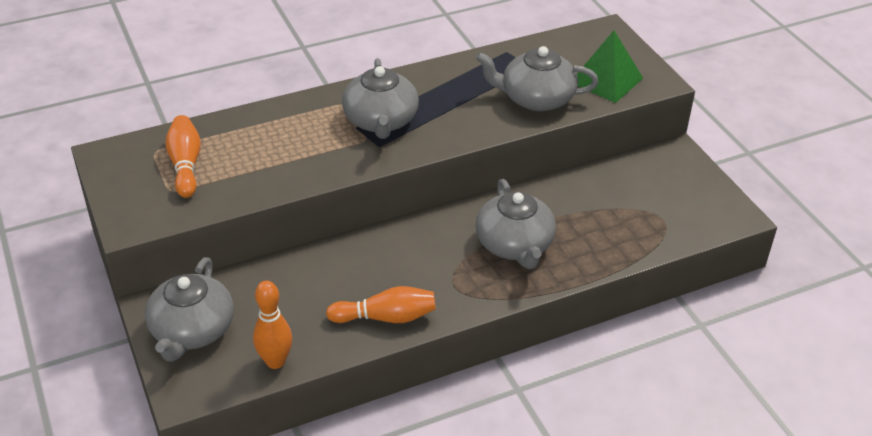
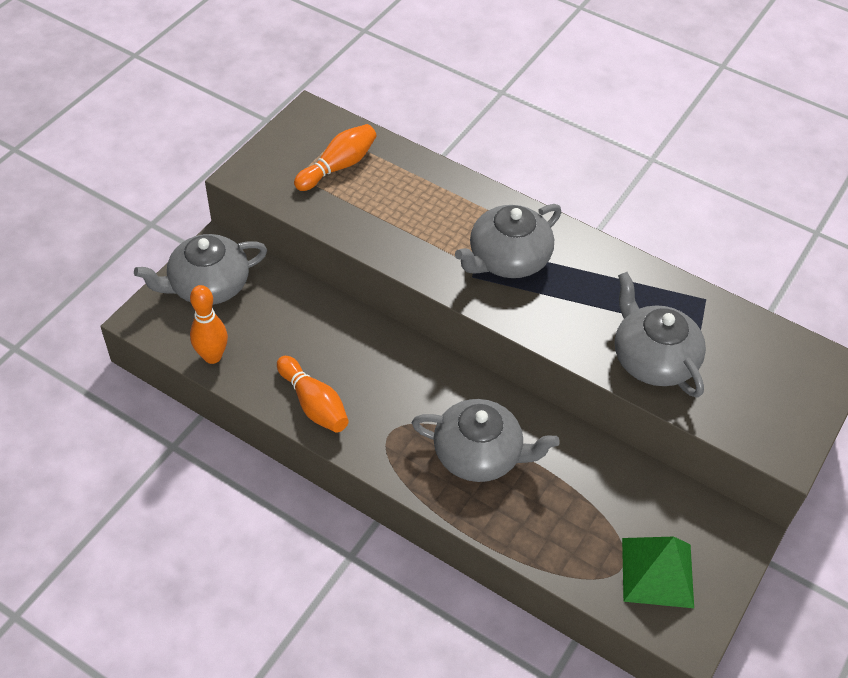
camera: 55 degrees right, 10 degrees up
(514, 245) = (479, 454): grey teapot -> grey teapot turned 120 degrees counterclockwise
(606, 80) = (742, 405): green pyramid -> green pyramid (657, 572)

